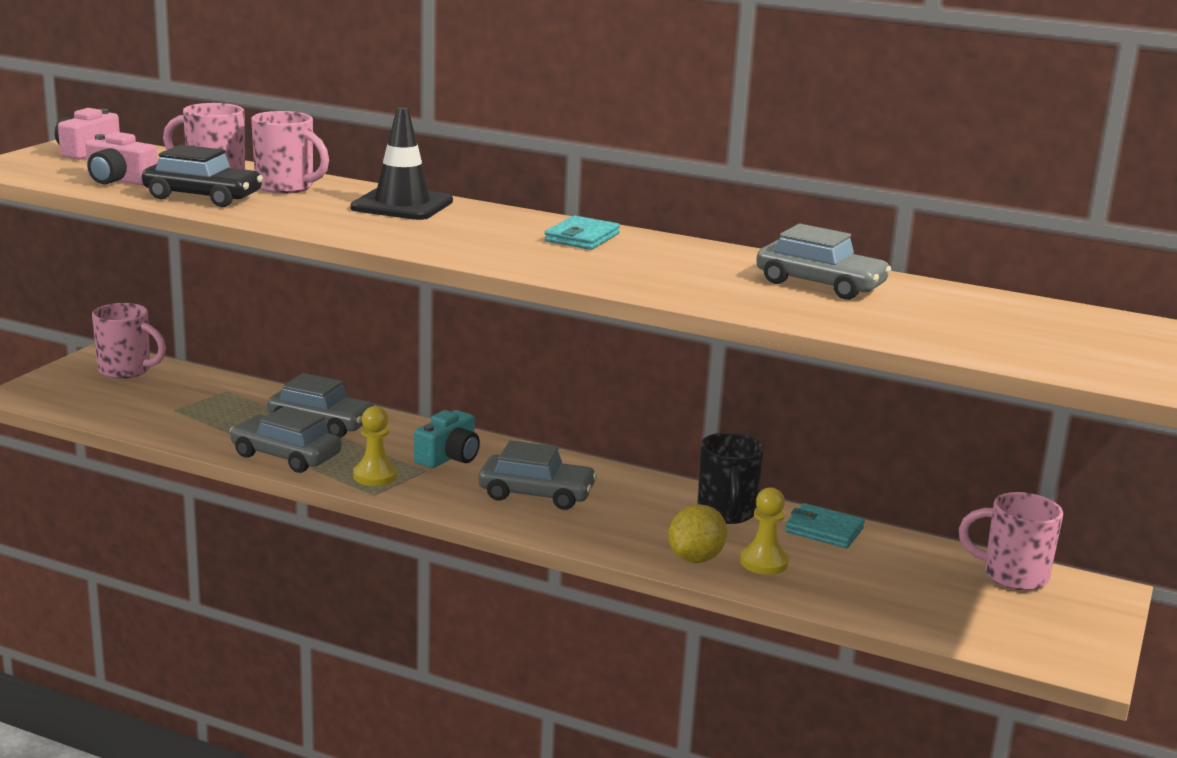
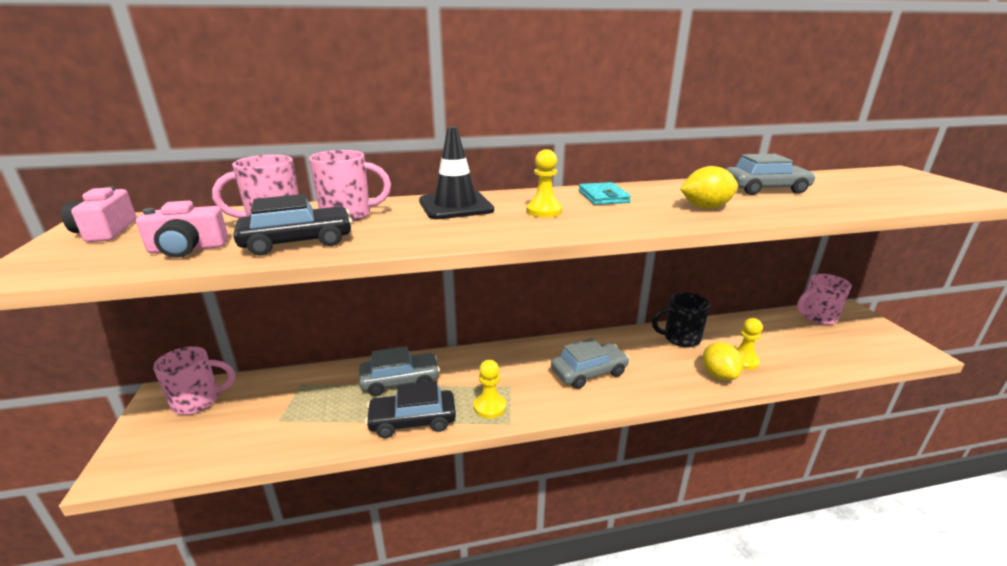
camera: 35 degrees left, 5 degrees up
(286, 456) = (413, 420): grey car -> black car
(449, 457) = (508, 369): turquoise camera -> none
(474, 232) = (544, 211): none -> yellow pawn
(662, 277) = (705, 207): none -> yellow lemon
(726, 513) = (680, 338): black mug -> black mug turned 120 degrees clockwise
(824, 530) = (726, 328): turquoise wallet -> none

